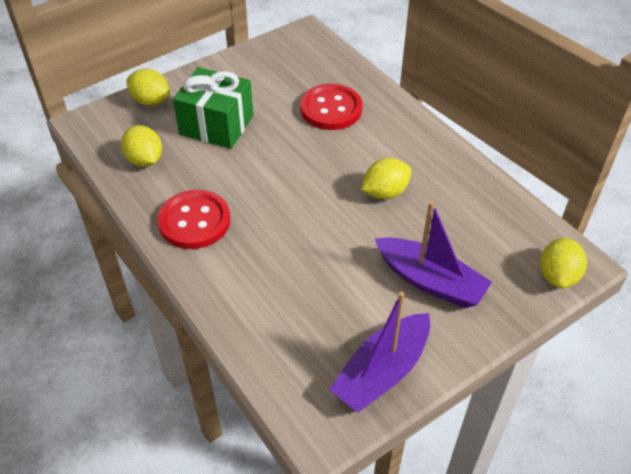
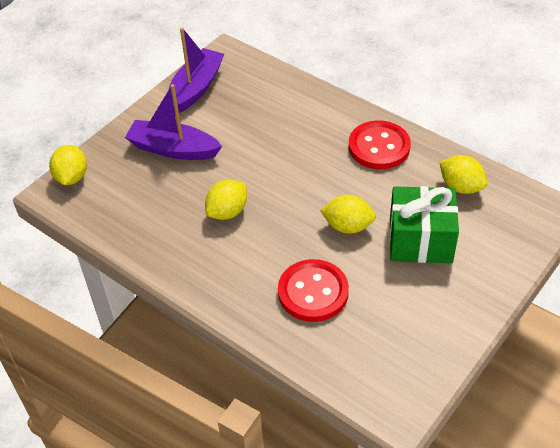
camera: 165 degrees right, 0 degrees up
(151, 101) = (507, 251): yellow lemon -> yellow lemon (348, 226)

